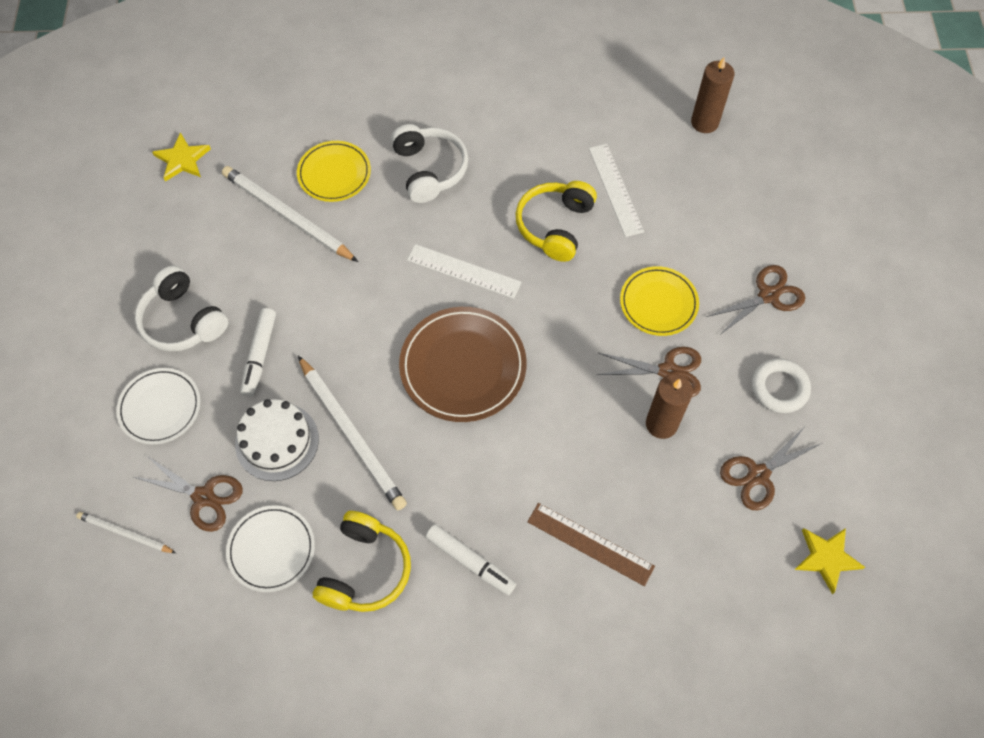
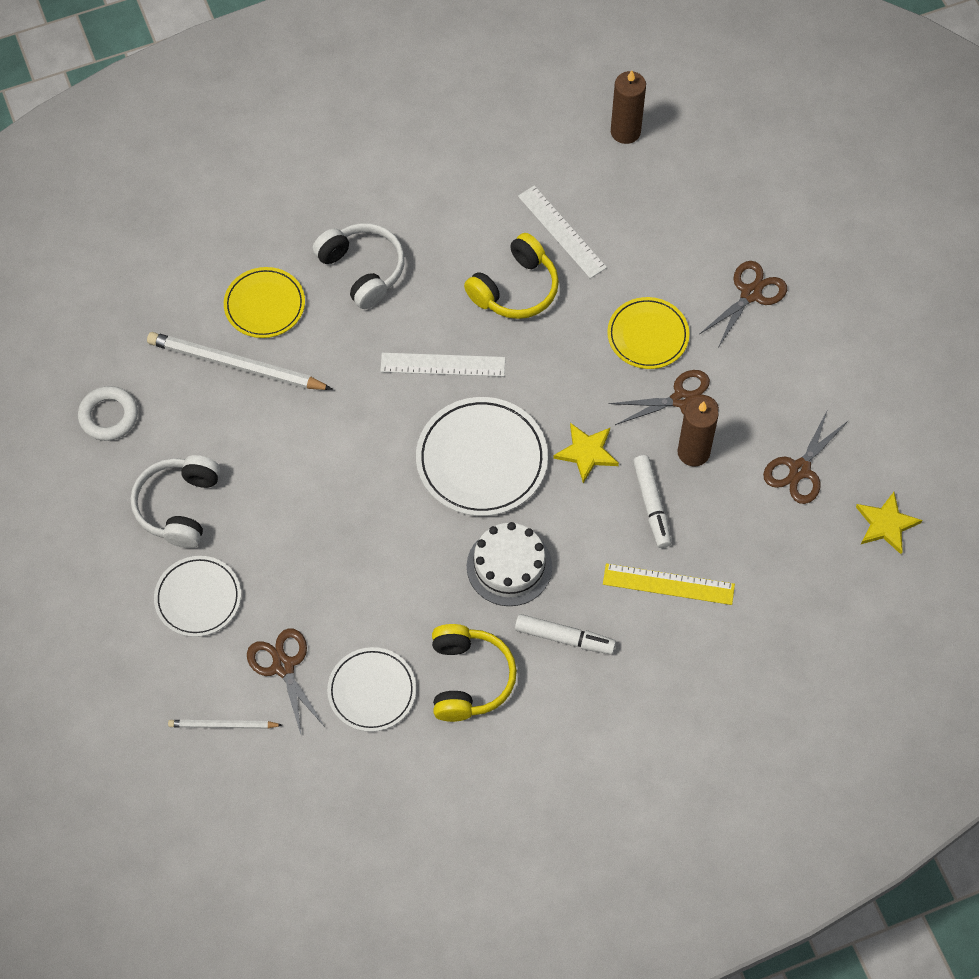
camera: 20 degrees left, 0 degrees up
(182, 159) = (94, 340): yellow star -> yellow star (586, 452)
(182, 321) = (178, 506): white headphones -> white headphones turned 75 degrees clockwise
(204, 497) = (283, 666): brown scissors -> brown scissors turned 120 degrees counterclockwise
(259, 355) = (274, 515): white marker -> white marker (651, 505)
(277, 441) = (330, 591): white cake -> white cake (509, 566)
(352, 434) = (401, 560): white pencil -> none
(463, 366) = (481, 460): brown plate -> white plate
(555, 226) = (515, 289): yellow headphones -> yellow headphones turned 135 degrees counterclockwise
(590, 544) = (668, 584): brown ruler -> yellow ruler
(779, 388) = (791, 381): white ring -> white ring (109, 416)

